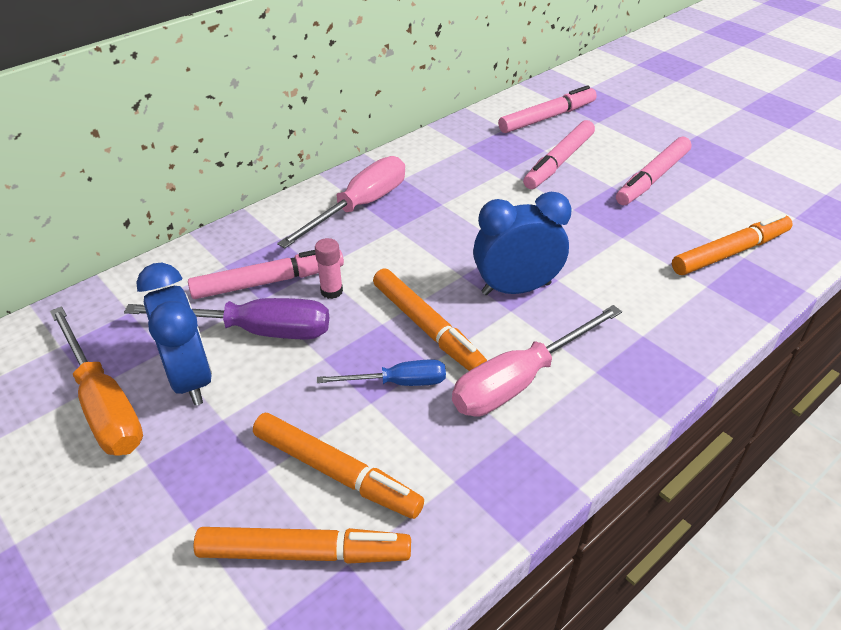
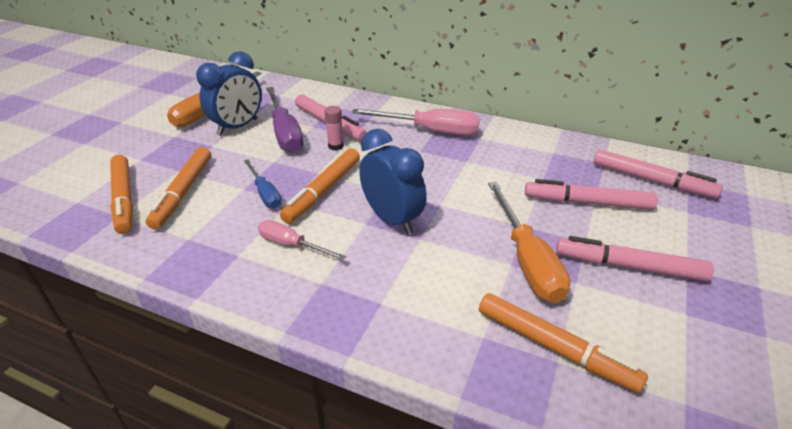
camera: 65 degrees right, 5 degrees down
(520, 380) = (292, 245): pink screwdriver -> pink screwdriver, size x0.59
(621, 226) = (527, 260): none -> orange screwdriver

